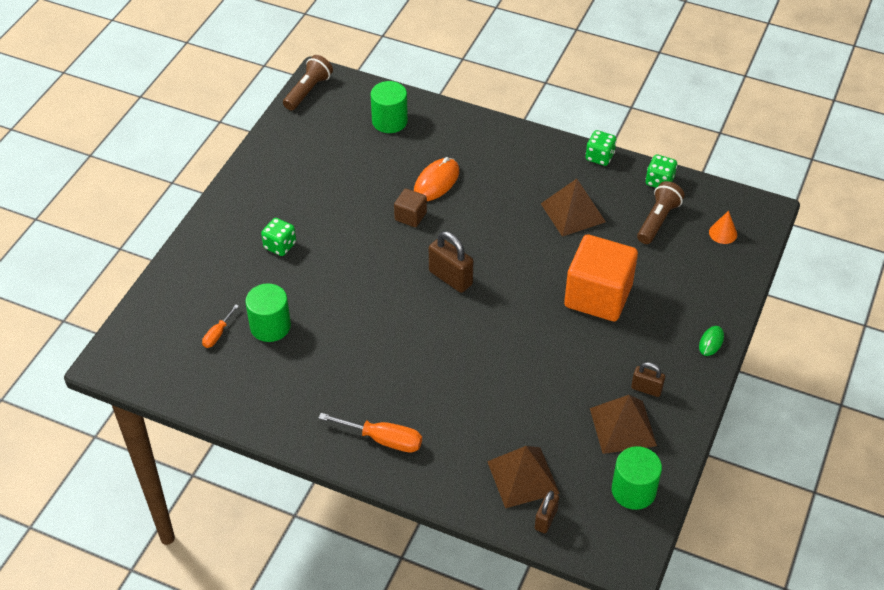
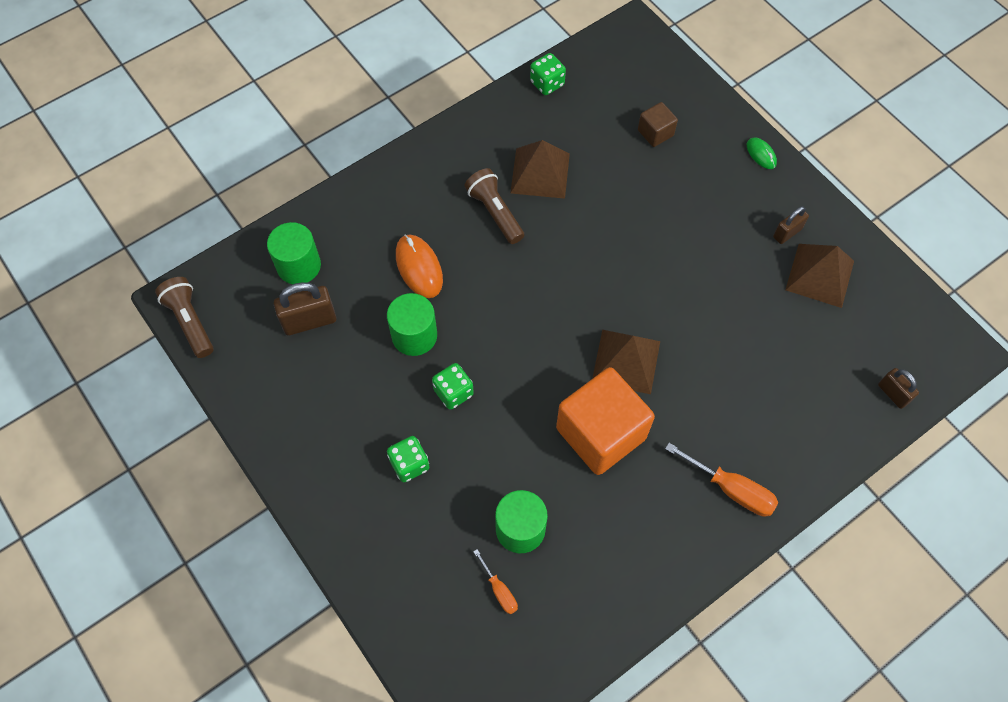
camera: 60 degrees left, 15 degrees up
(383, 439) = (731, 489): orange screwdriver -> orange screwdriver turned 75 degrees clockwise
(410, 216) = (451, 316): brown cube -> brown cube (655, 133)
(450, 278) = (558, 322): brown padlock -> brown padlock (309, 321)
(523, 477) = (836, 387): brown pyramid -> brown pyramid (626, 361)
(598, 296) = (657, 210): orange cube -> orange cube (600, 433)
(599, 157) = (483, 112): green dice -> green dice (453, 392)
(633, 490) = (893, 306): green cylinder -> green cylinder (414, 335)
(658, 220) = (594, 112): brown flashlight -> brown flashlight (495, 212)
(723, 233) = (641, 73): orange cone -> none

